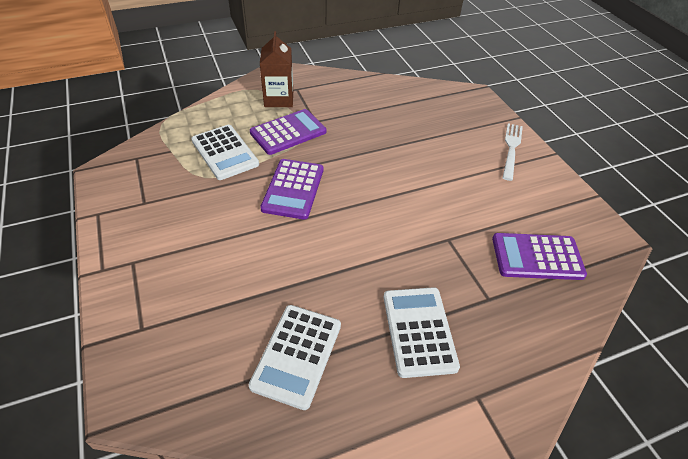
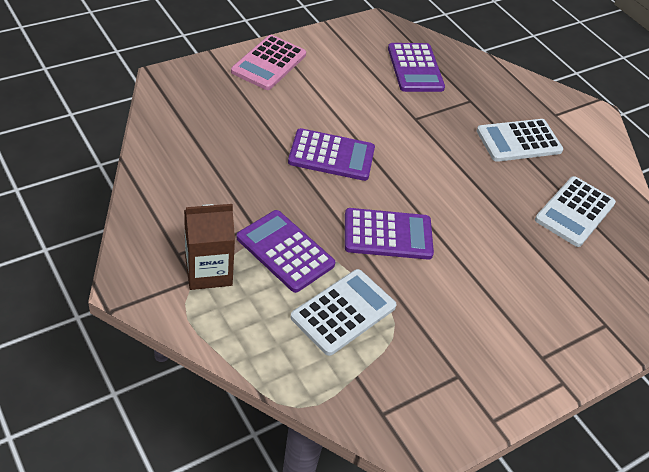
camera: 105 degrees left, 0 degrees up
(297, 355) = (575, 212): white calculator -> white calculator turned 120 degrees clockwise
(390, 170) = (331, 155): none -> purple calculator
(511, 148) = (269, 63): white fork -> pink calculator

